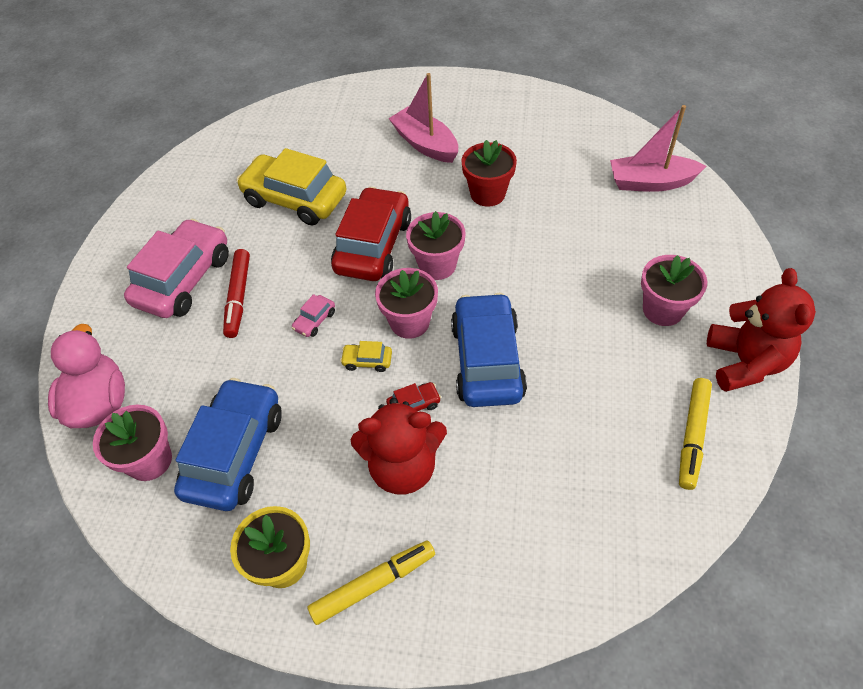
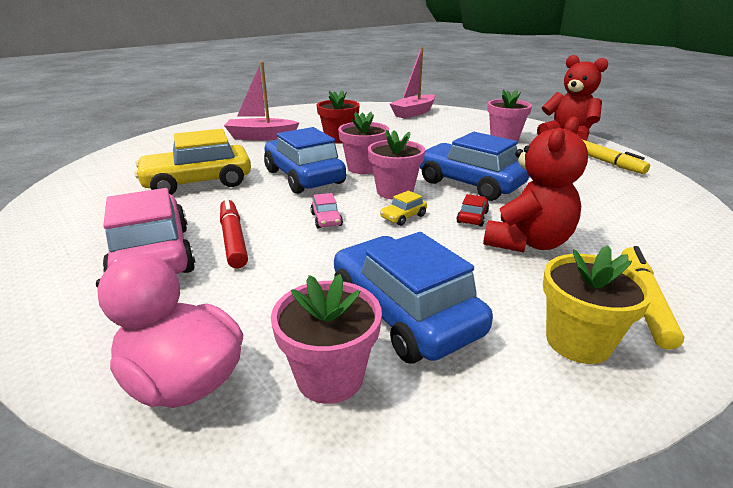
camera: 50 degrees left, 25 degrees down
(238, 297) = (233, 239): red marker -> red marker turned 150 degrees counterclockwise
(373, 246) = (304, 177): red car -> blue car

